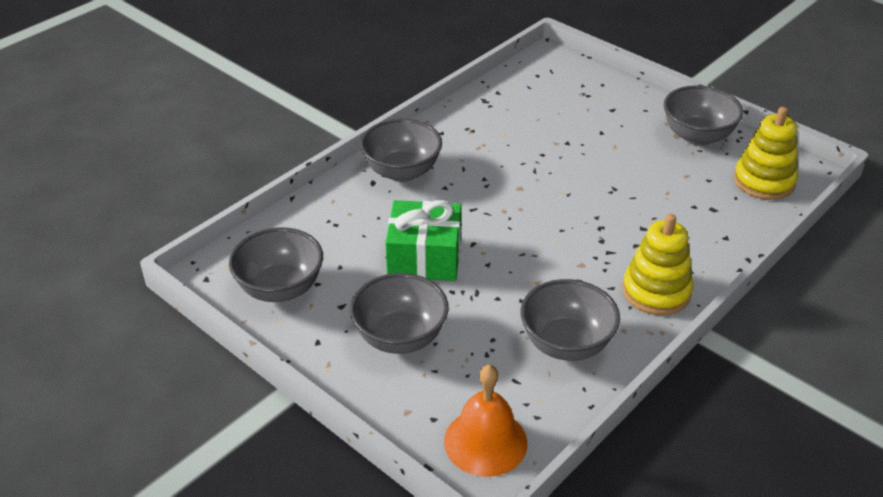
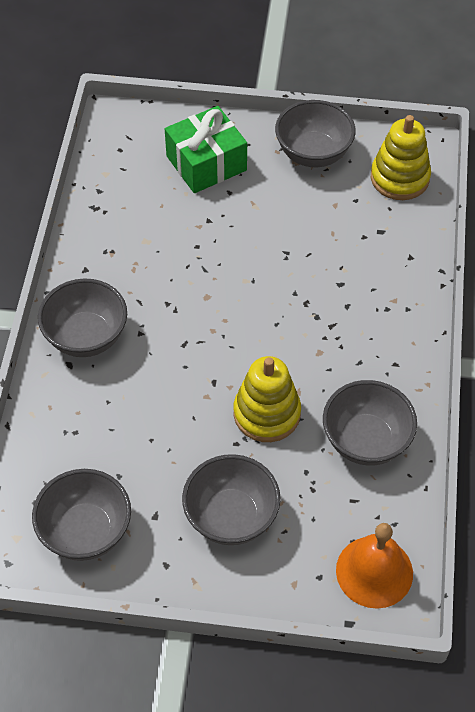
camera: 35 degrees left, 15 degrees up
(424, 257) = (184, 421): green gift -> green gift (206, 163)
(656, 291) = (396, 346): yellow stacking toy -> yellow stacking toy (267, 413)

